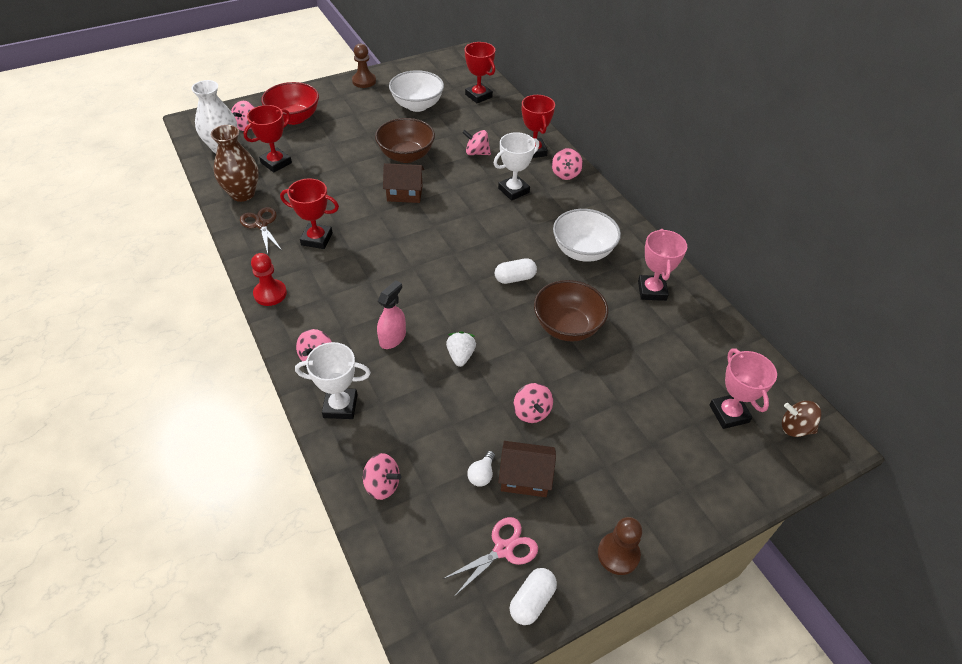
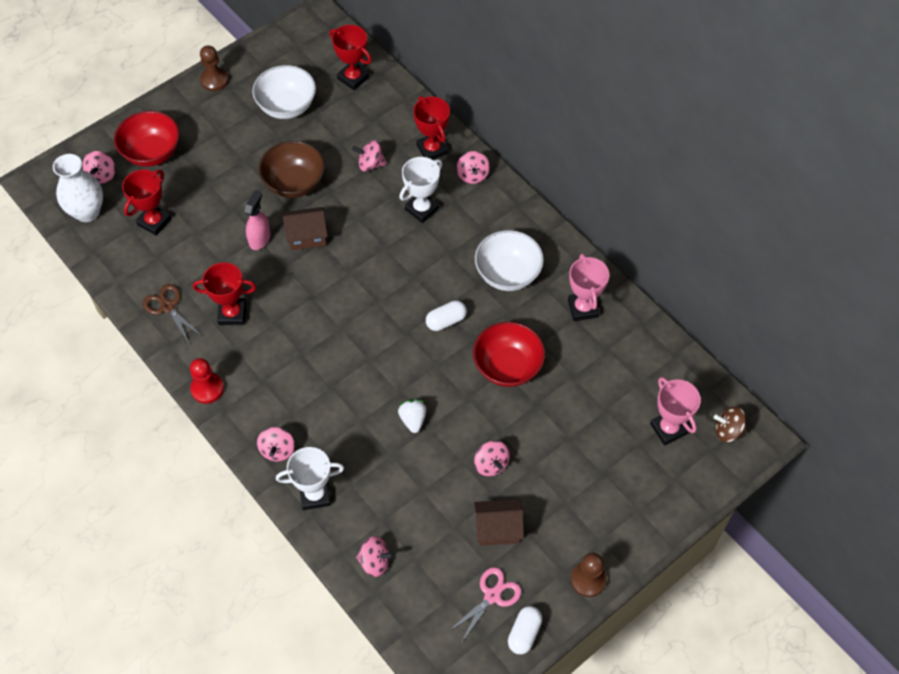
camera: 10 degrees left, 10 degrees up
(243, 194) = (133, 271): brown vase -> none
(392, 338) = (343, 414): pink spray bottle -> pink spray bottle (260, 239)
(481, 475) = (459, 534): white light bulb -> none
(567, 327) = (507, 367): brown bowl -> red bowl

